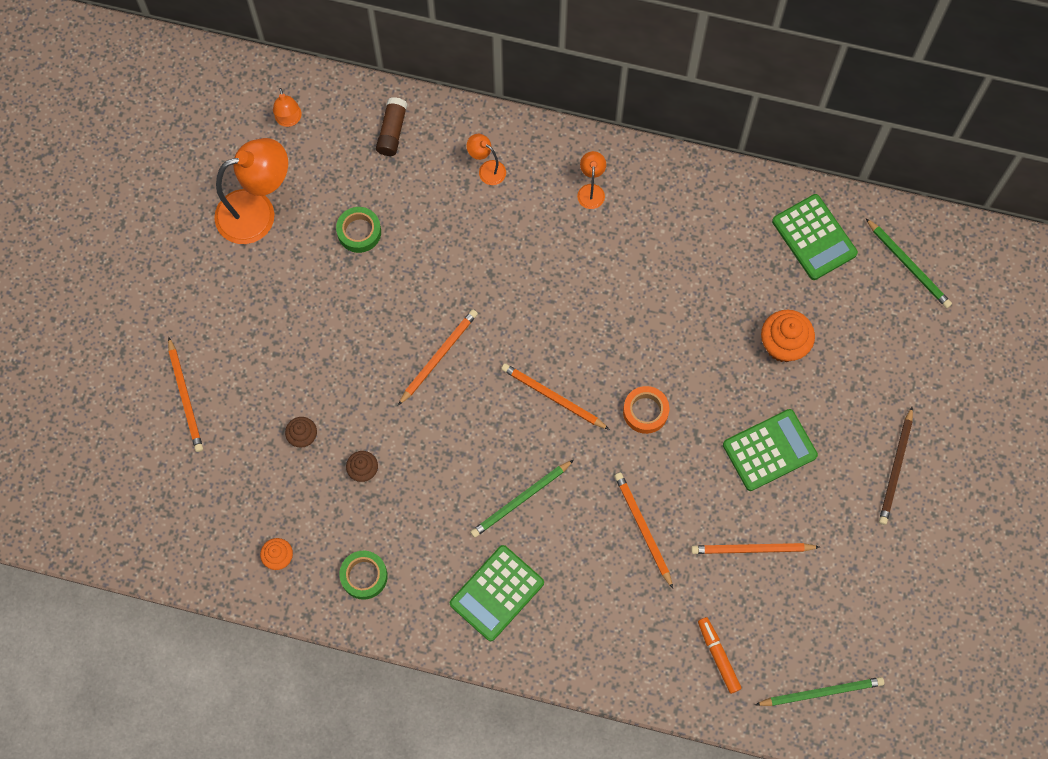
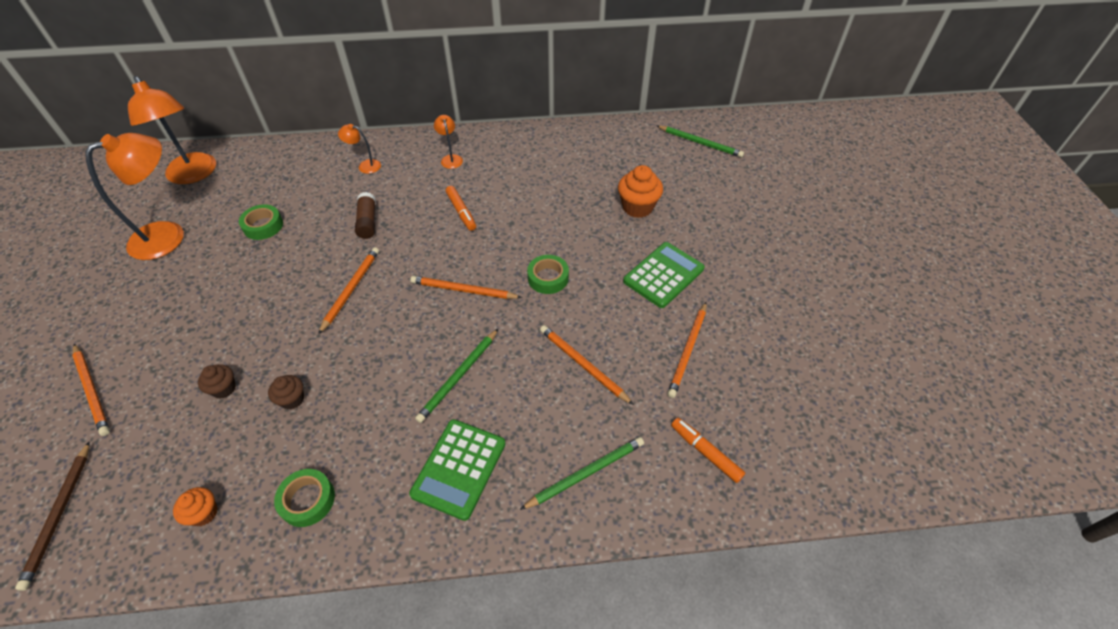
camera: 20 degrees left, 20 degrees down
(289, 120) = (194, 175): orange lamp -> orange lamp, size x2.17
(392, 131) = (283, 162): brown glue stick -> brown glue stick (367, 222)
(580, 284) = (461, 212): none -> orange marker
(645, 411) = (548, 278): orange tape -> green tape
(752, 549) = (688, 351): orange pencil -> orange pencil turned 45 degrees counterclockwise
(814, 237) = (626, 145): green calculator -> none
(821, 692) = (819, 451): green pencil -> green pencil (586, 473)
(896, 468) = (769, 258): brown pencil -> brown pencil (59, 515)

